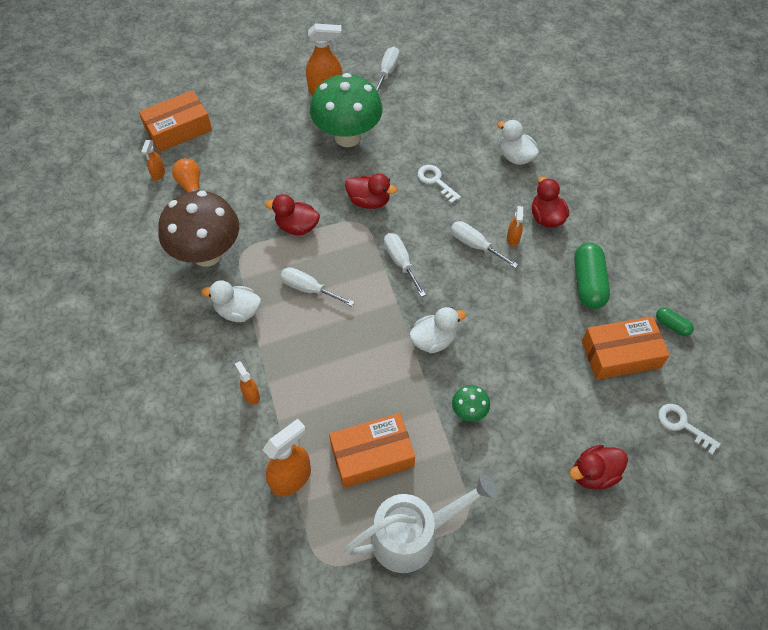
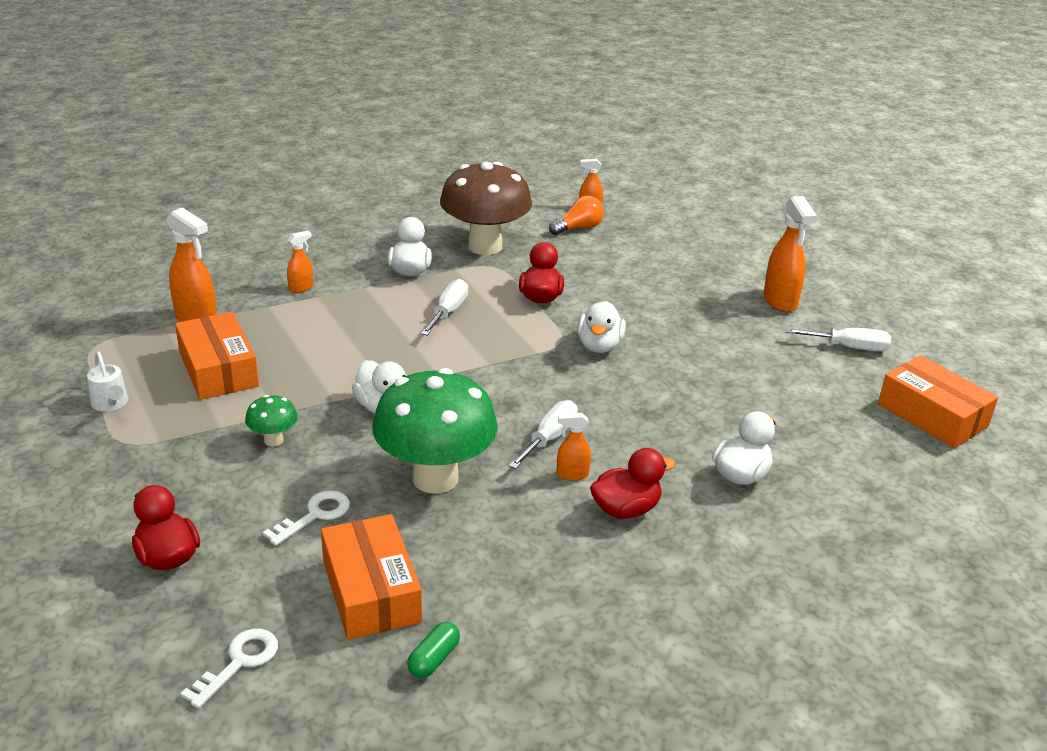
camera: 80 degrees right, 25 degrees down
(178, 129) = (661, 212): orange box -> orange box (932, 415)
(347, 137) = (705, 323): green mushroom -> green mushroom (435, 478)
(369, 201) = (599, 346): red duck -> white duck
(400, 262) = (504, 376): white screwdriver -> none
(414, 535) = (111, 404): white watering can -> white watering can, size x0.47
(436, 181) = (656, 399): white key -> white key (315, 515)
(588, 283) = (504, 556): green capsule -> none

